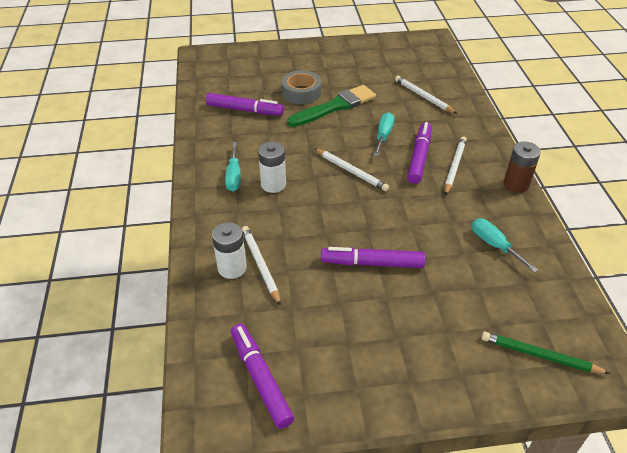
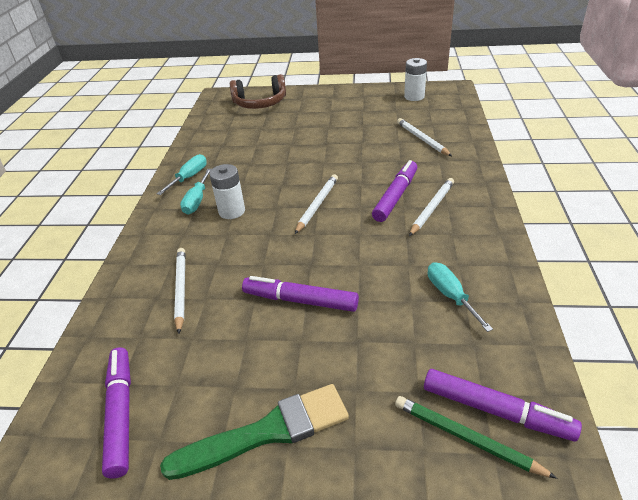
camera: 15 degrees right, 5 degrees down
(232, 268) = (151, 289): white battery -> white battery (414, 97)
(245, 110) = (236, 142): purple marker -> purple marker (496, 411)
(249, 63) = (260, 103): none -> brown headphones
(301, 92) = (298, 130): grey tape -> none
(335, 106) = (326, 144): green brush -> green brush (266, 432)
(351, 171) = (317, 205): white pencil -> white pencil turned 120 degrees counterclockwise
(383, 136) = (365, 173): turquoise screwdriver -> turquoise screwdriver (189, 177)
(516, 184) = (498, 232): brown battery -> none

